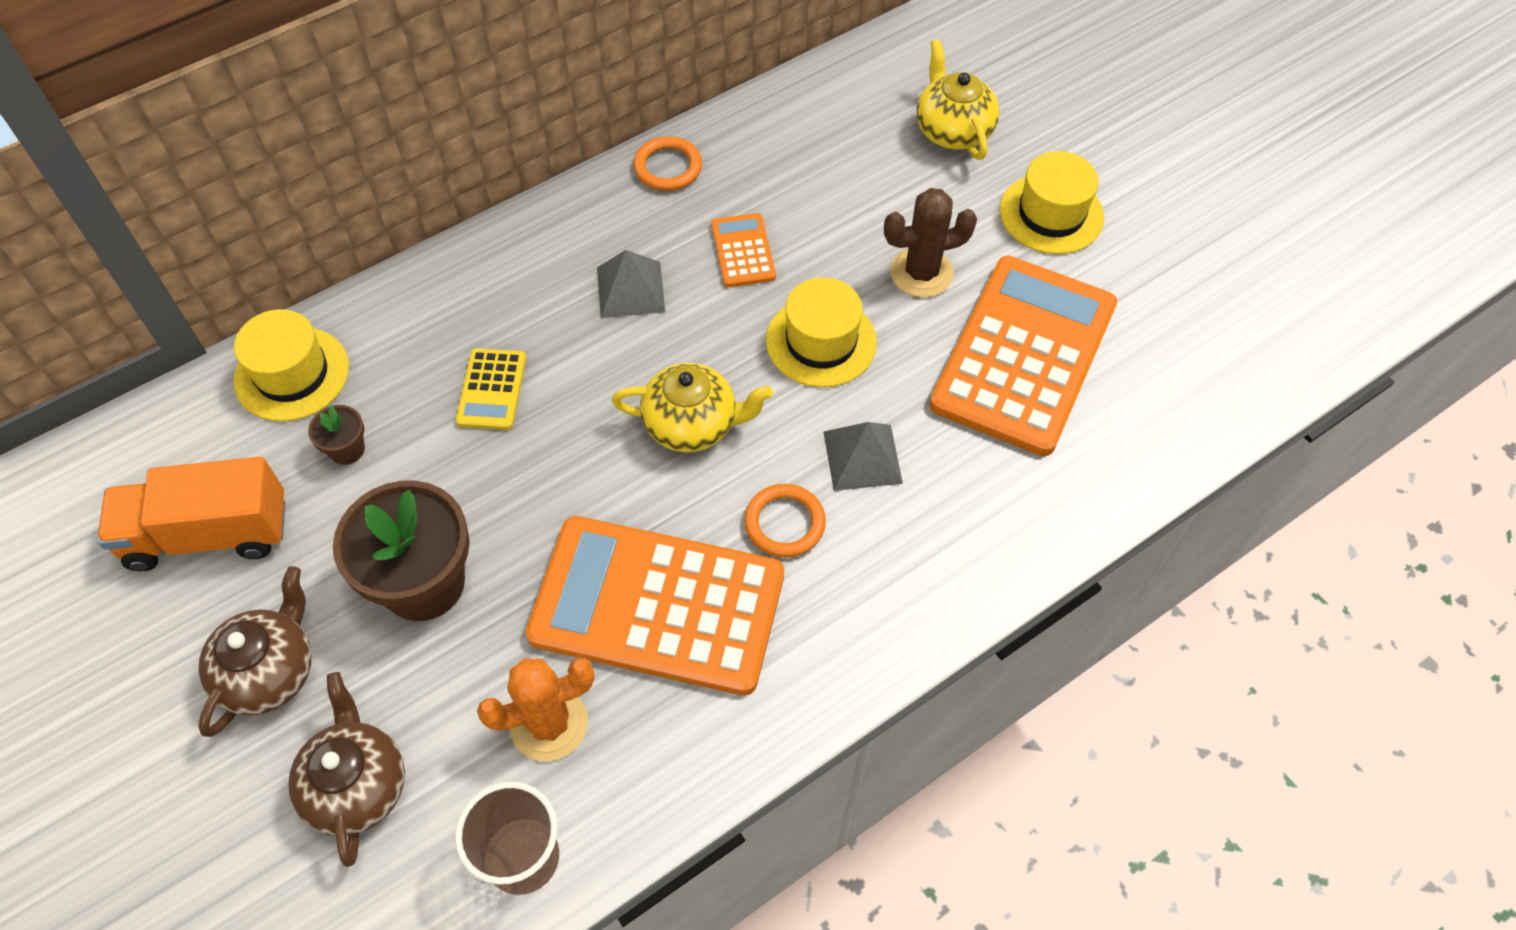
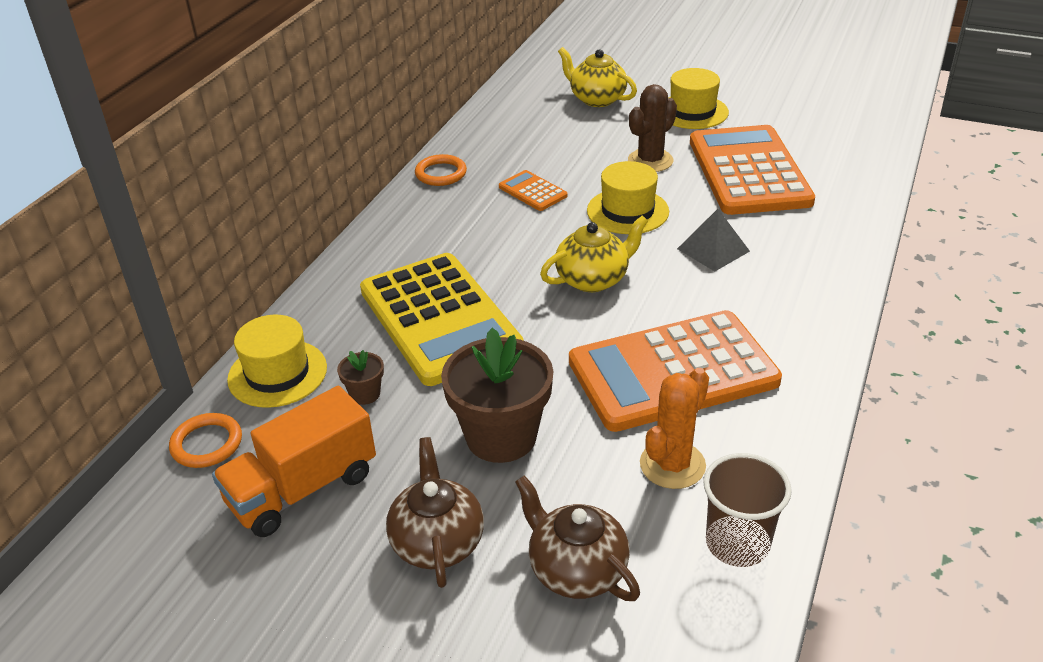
camera: 30 degrees left, 20 degrees down
(491, 390) = (439, 319): yellow calculator -> yellow calculator, size x2.33
(630, 289) = (480, 235): grey pyramid -> none
(784, 523) = (704, 298): orange ring -> orange ring (207, 444)

